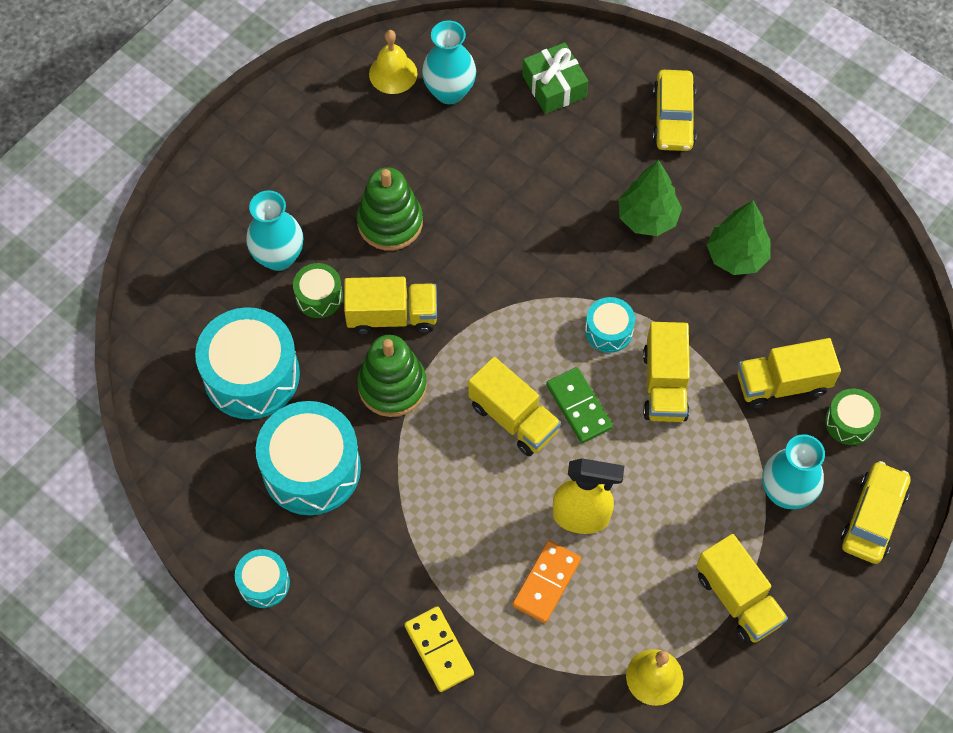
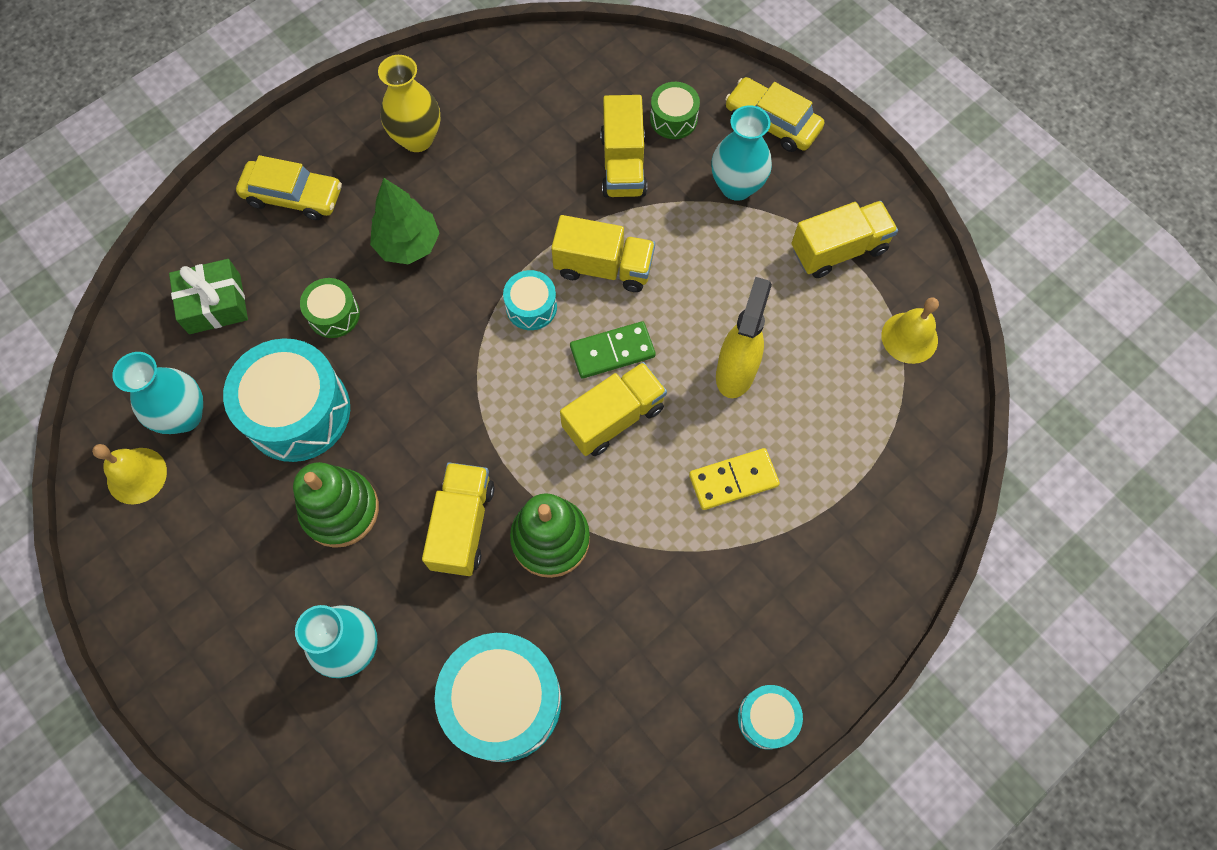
camera: 80 degrees left, 5 degrees up
(311, 468) = (636, 645): turquoise drum -> turquoise drum (297, 411)
(319, 297) = (417, 606): green drum -> green drum (334, 314)
(438, 650) = (863, 537): yellow domino -> yellow domino (733, 480)
(546, 582) = (802, 418): orange domino -> none
(736, 256) = (474, 174): green tree -> none
(761, 201) = (417, 138): none -> yellow vase

